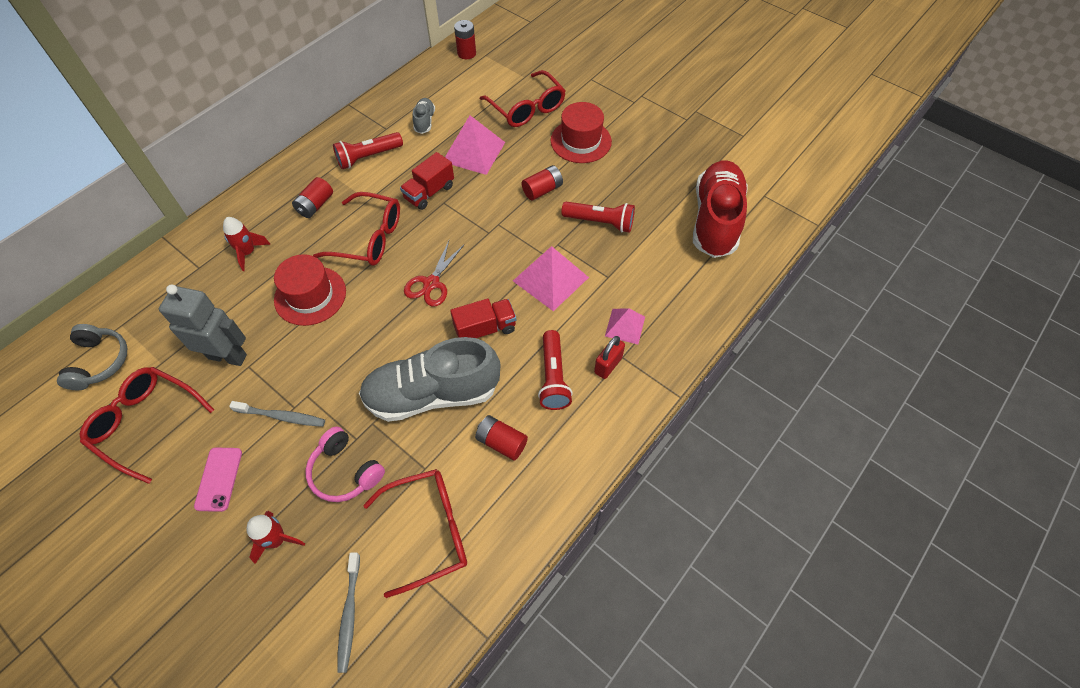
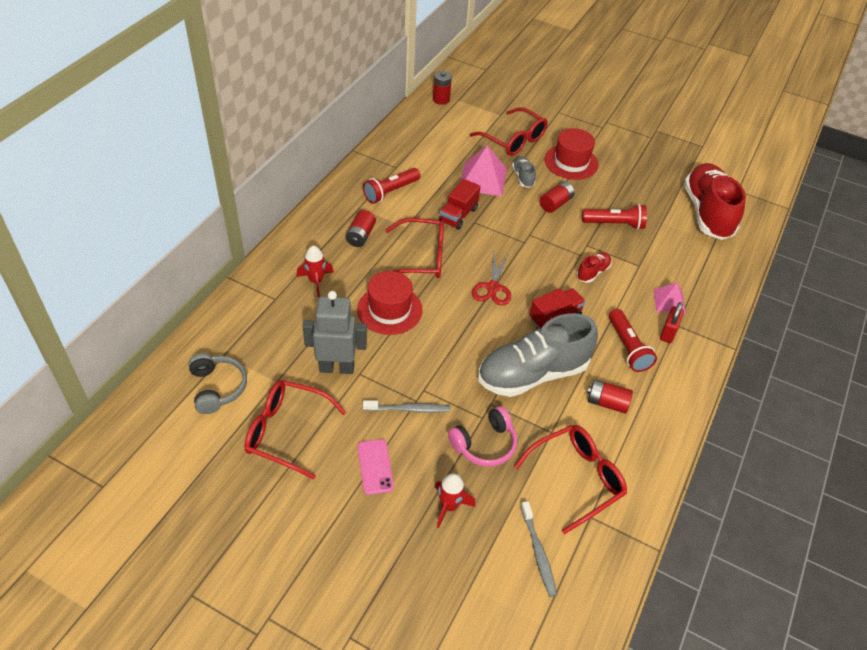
camera: 15 degrees left, 10 degrees down
(345, 471) = (484, 444): pink headphones -> pink headphones turned 60 degrees counterclockwise
(424, 121) = (428, 158): grey shoe -> grey shoe (523, 177)
(550, 279) = (593, 272): pink pyramid -> red shoe

